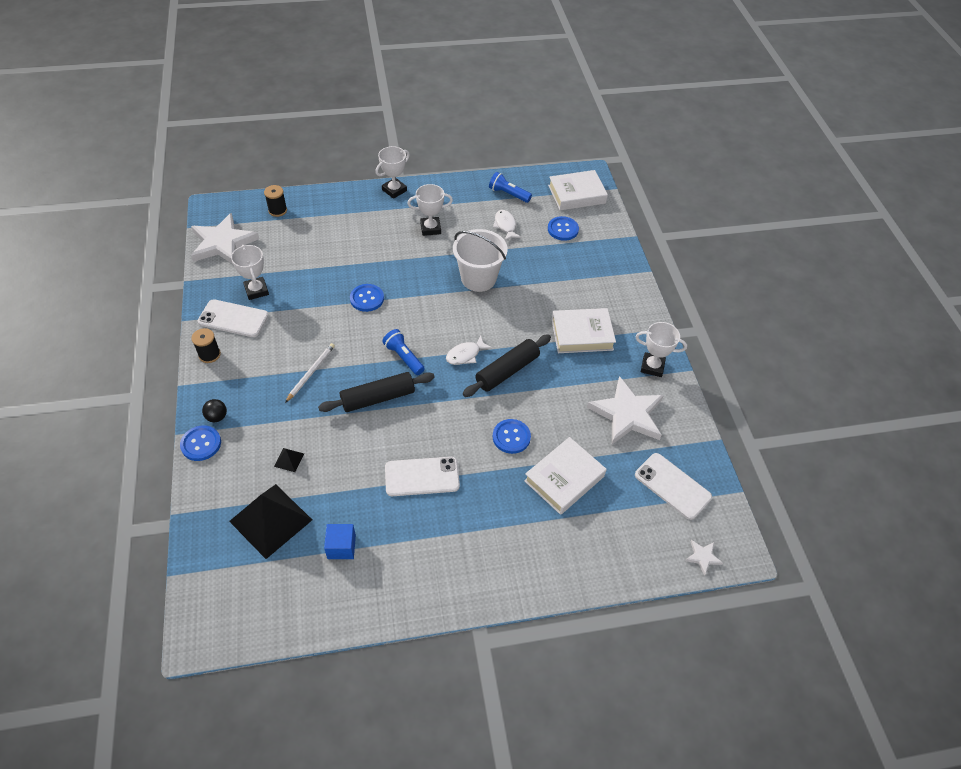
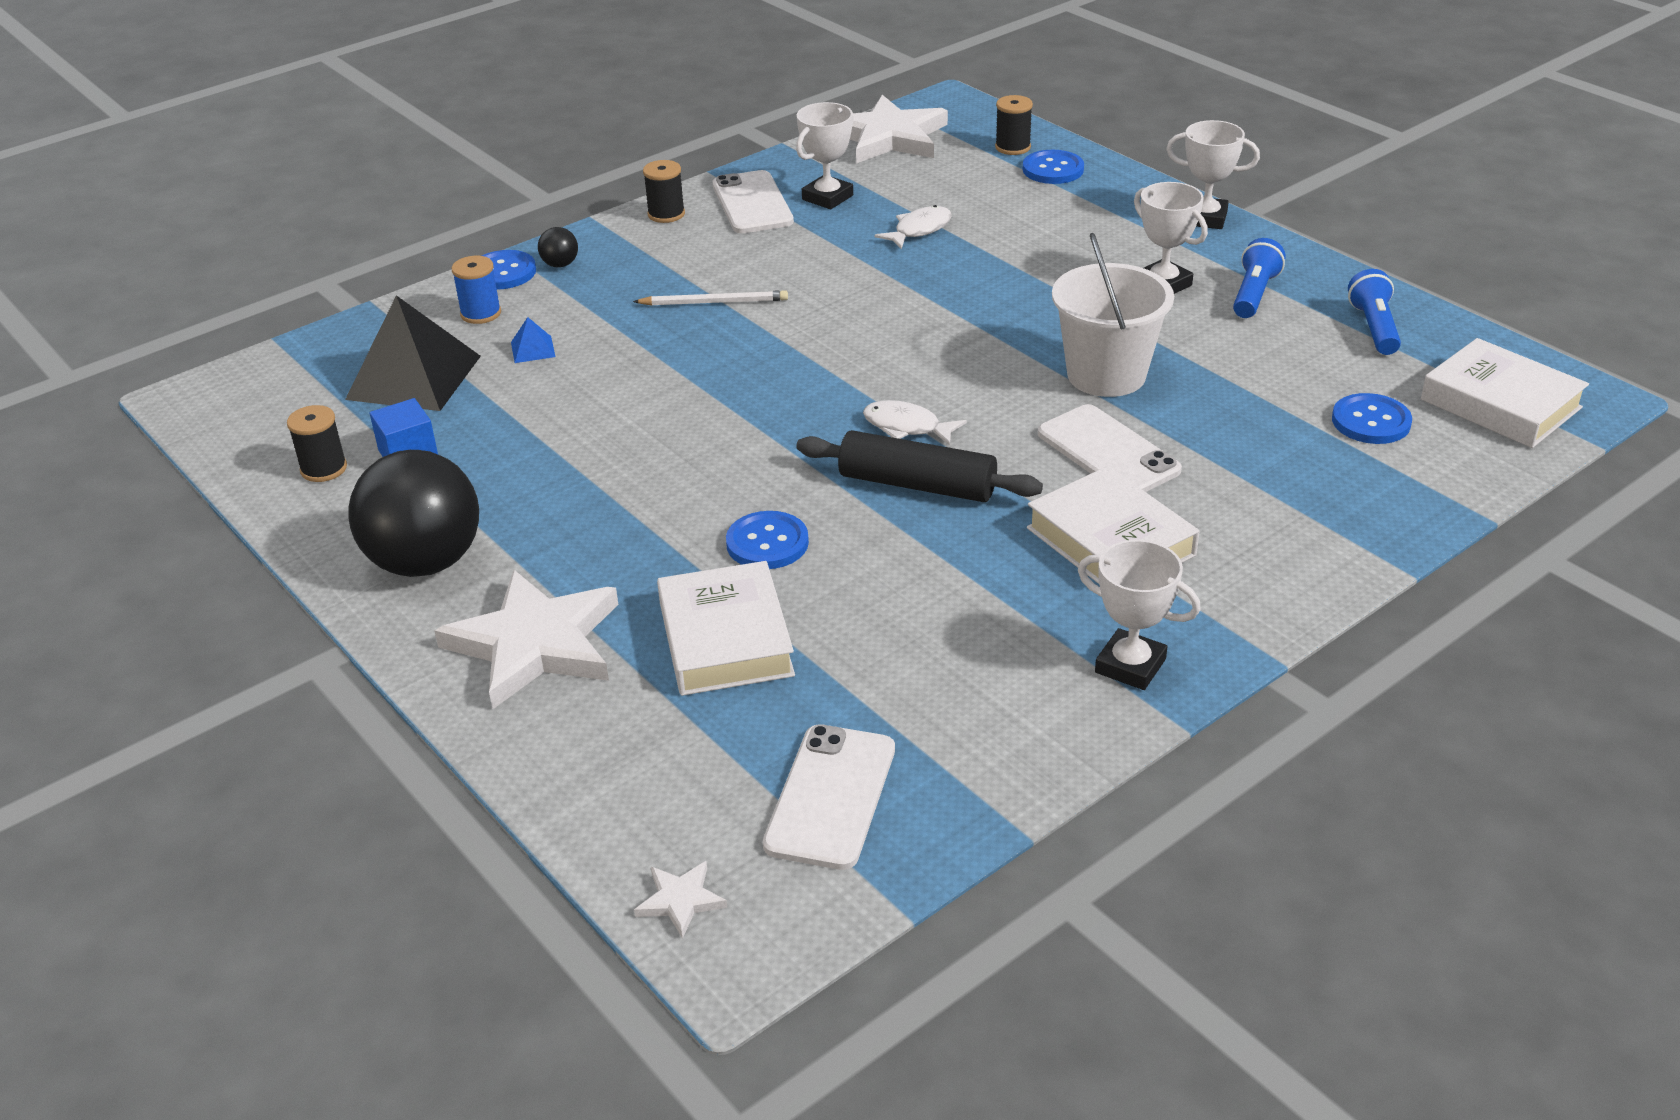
camera: 65 degrees right, 15 degrees down
(234, 469) = (481, 313): none -> blue spool
(289, 460) = (533, 349): black pyramid -> blue pyramid
(324, 589) = (324, 469): none -> black spool
(367, 298) = (922, 289): blue button -> blue button (1053, 169)
(378, 398) = (722, 378): black rolling pin -> none
(404, 357) = (833, 369): blue flashlight -> blue flashlight (1254, 294)
(422, 476) = (599, 479): white phone -> white phone (1108, 452)
(437, 570) = (425, 562): none -> black ball
(505, 226) = (1283, 355): white fish -> white fish (919, 230)
(564, 478) = (726, 639): white book -> white book turned 60 degrees clockwise
(627, 414) = (962, 670): white star -> white star (535, 644)
(652, 366) = (1130, 666): white trophy -> white trophy turned 45 degrees counterclockwise

